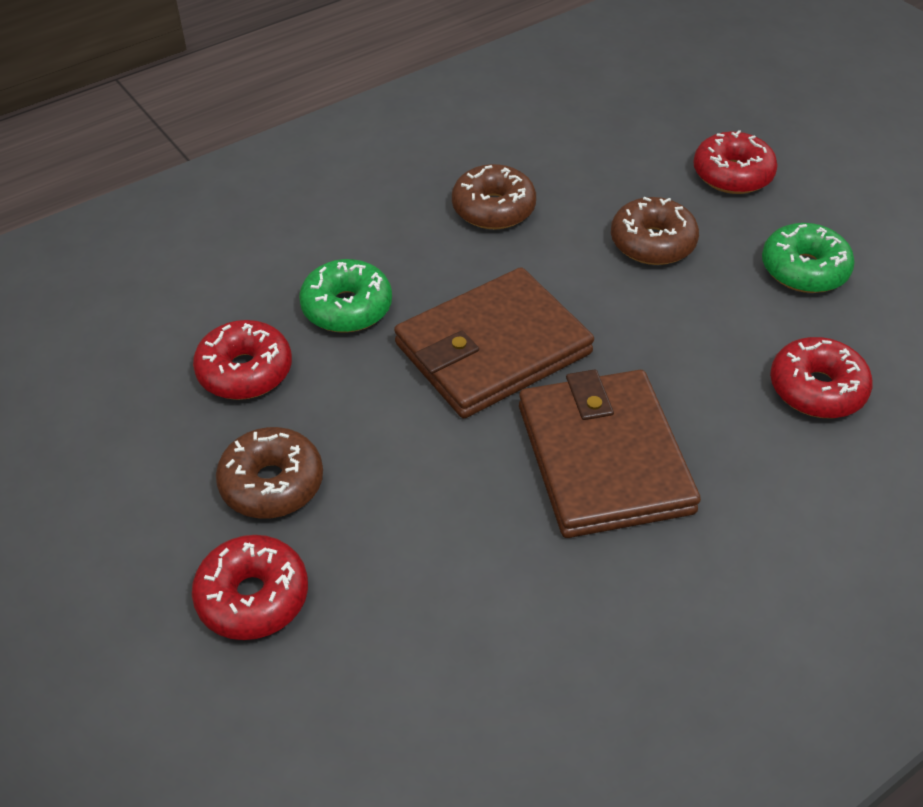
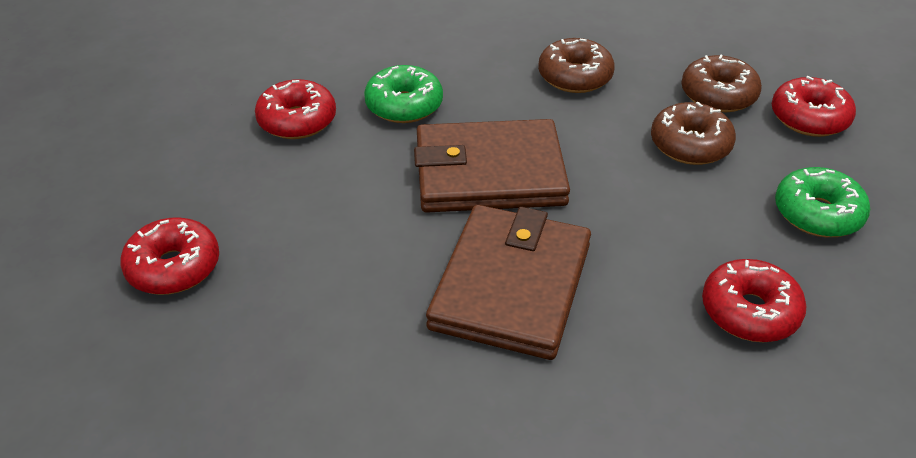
camera: 30 degrees right, 5 degrees down
(272, 483) = (251, 200): brown donut -> brown donut (718, 95)

